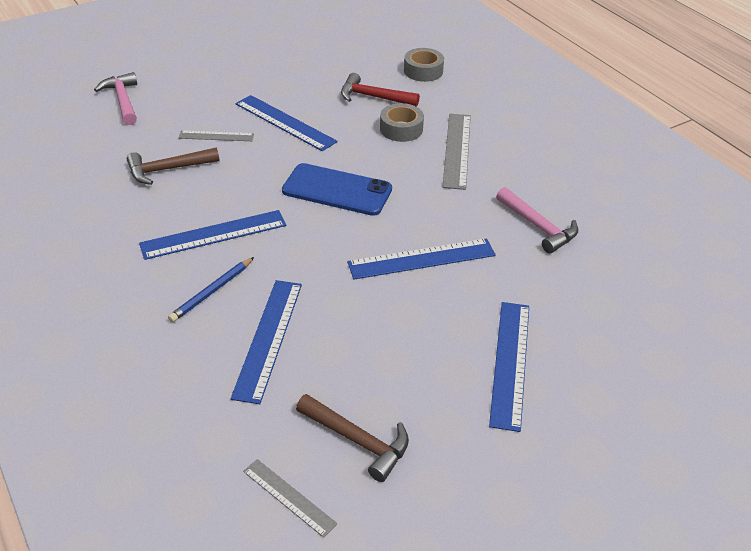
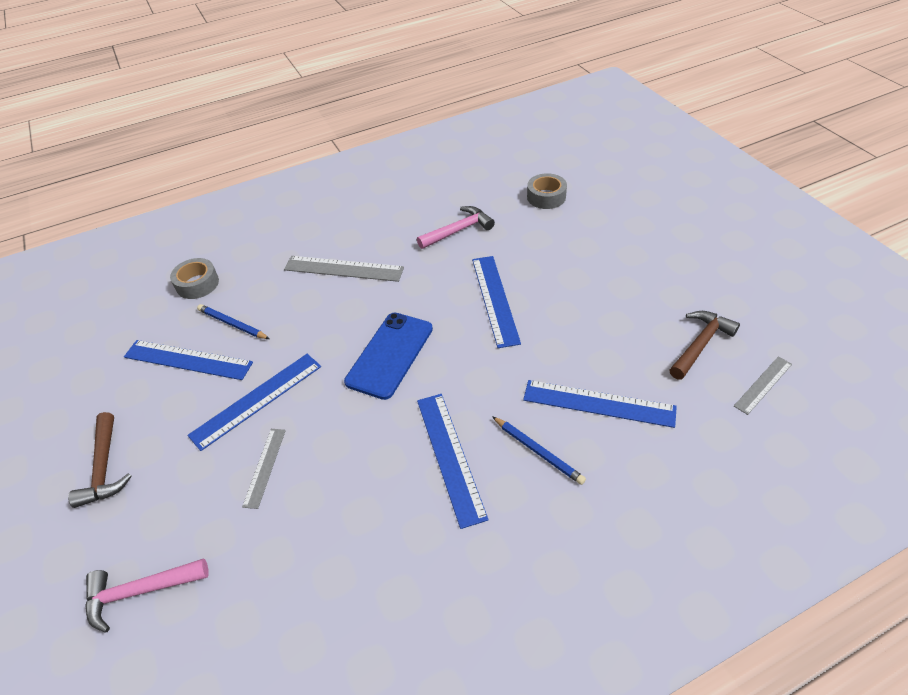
camera: 80 degrees left, 5 degrees up
(167, 169) = (322, 514): brown hammer -> brown hammer (104, 468)
(373, 97) = (232, 324): red hammer -> blue pencil
(401, 129) = (298, 305): grey tape -> grey tape (546, 197)
(510, 363) = (610, 259): blue ruler -> blue ruler (188, 360)

